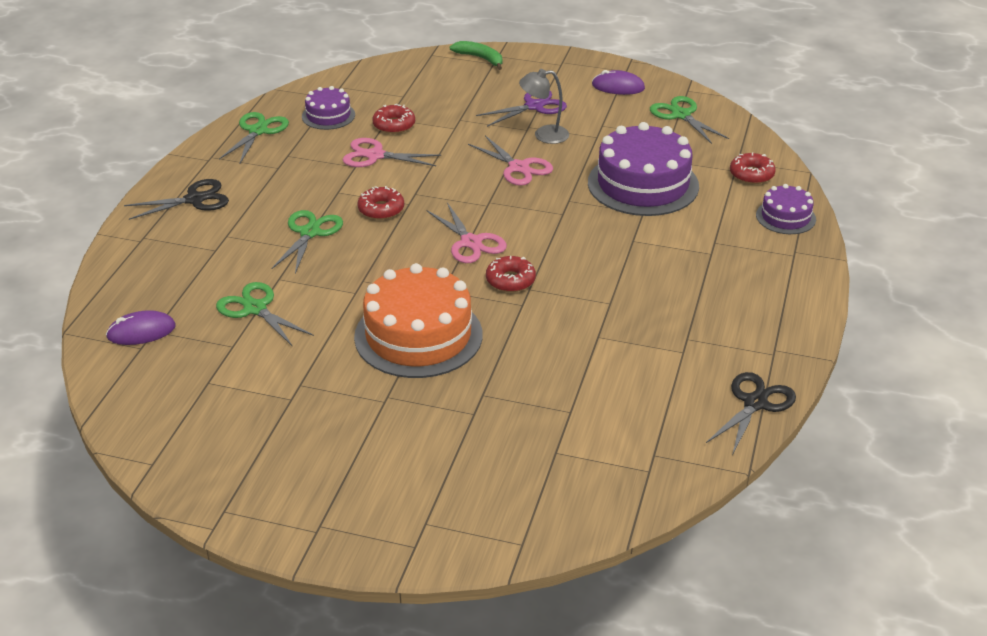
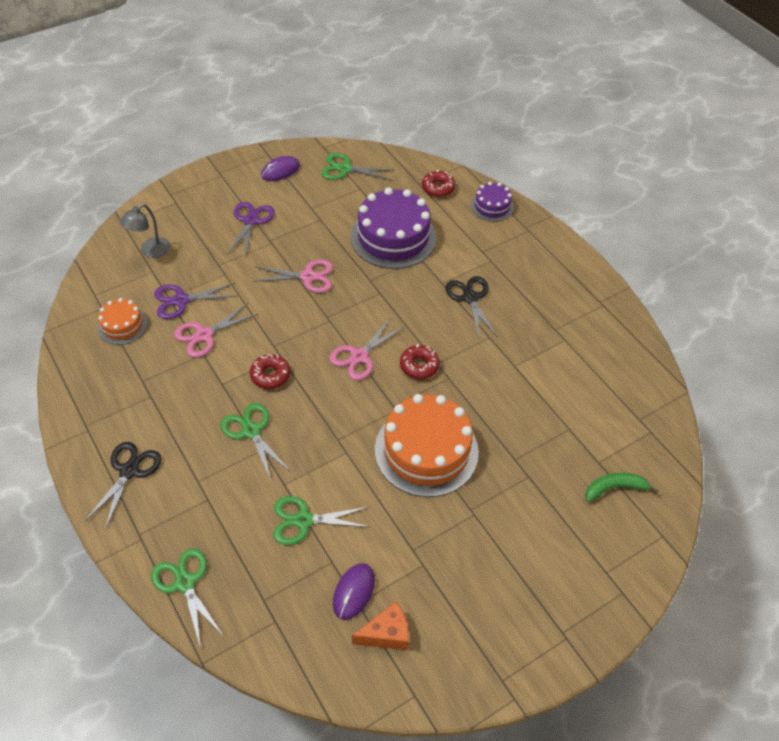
camera: 50 degrees left, 15 degrees up
(141, 331) = (256, 609): purple mouse -> purple mouse (353, 592)
(195, 415) = (386, 634): none -> orange cheese
(258, 131) = (89, 376): green scissors -> green scissors (185, 583)
(328, 115) = (122, 325): purple cake -> orange cake
(394, 125) = (181, 300): red donut -> purple scissors
(471, 242) = (359, 356): pink scissors -> pink scissors turned 120 degrees clockwise
(480, 58) = (161, 204): green banana -> green banana (614, 488)
(544, 135) = (288, 240): grey lamp -> grey lamp (150, 251)
(755, 403) = (636, 344): black scissors -> black scissors (470, 298)

